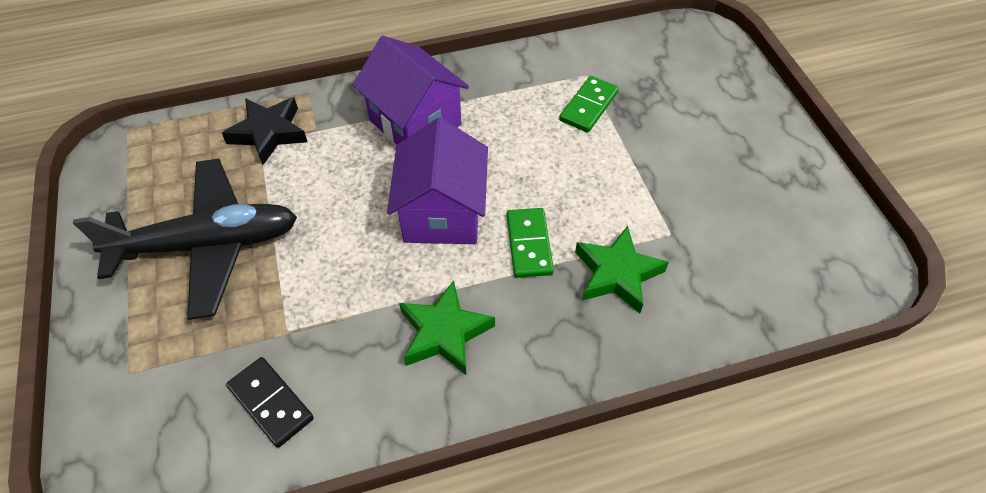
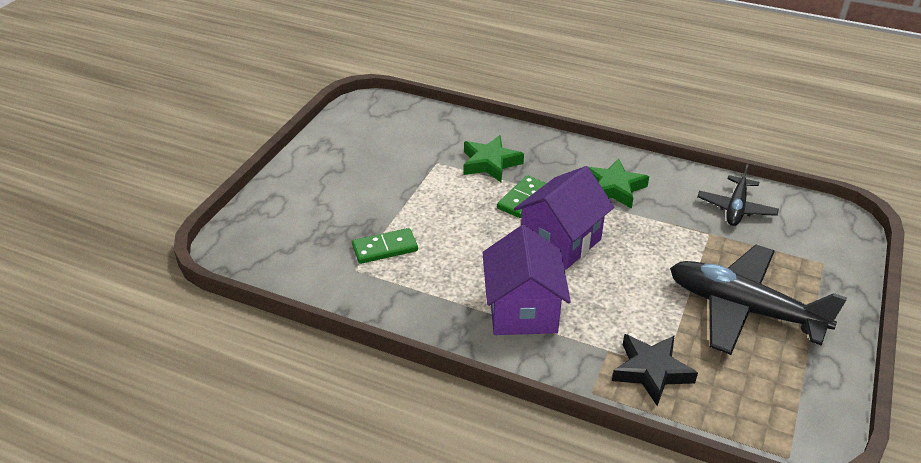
camera: 140 degrees left, 15 degrees down
(270, 403) = (736, 208): black domino -> black plane

